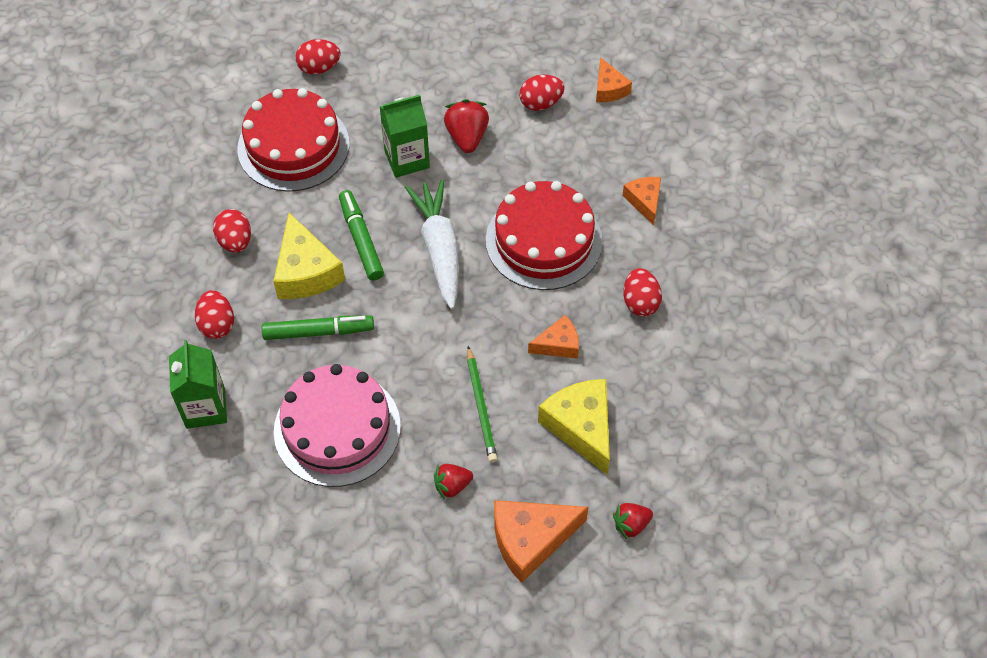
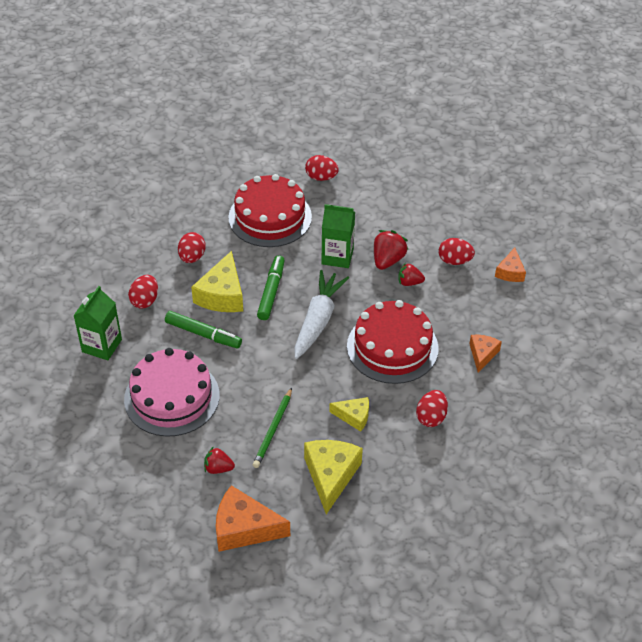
camera: 30 degrees right, 10 degrees down
(558, 344) = (354, 416): orange cheese -> yellow cheese
(631, 524) = (319, 554): red strawberry -> red strawberry (409, 282)

